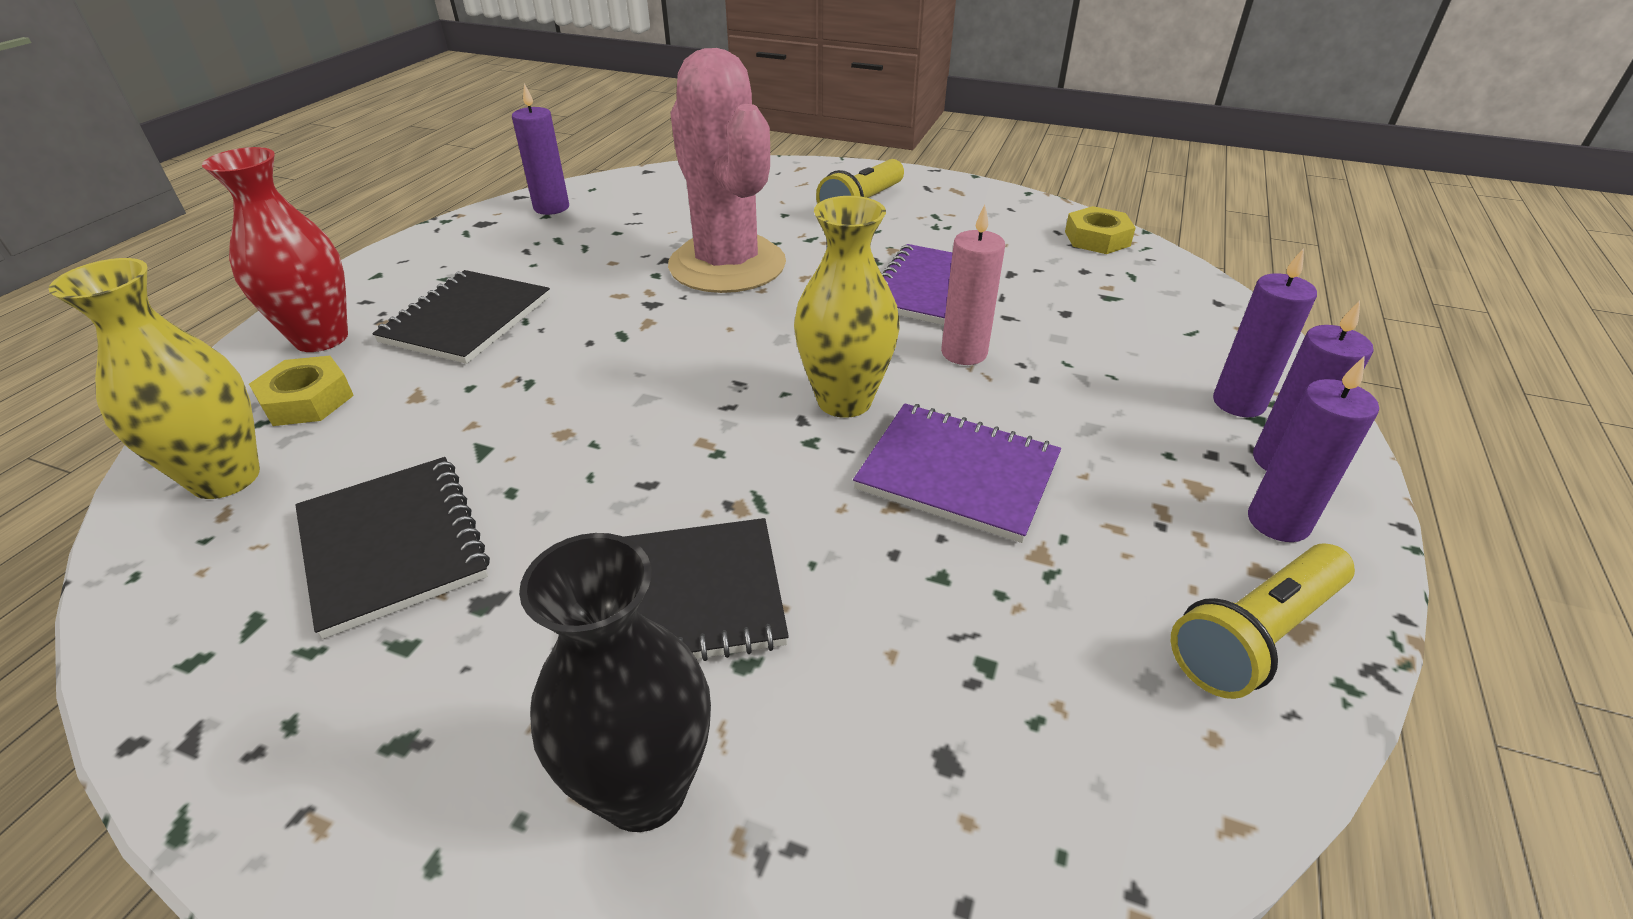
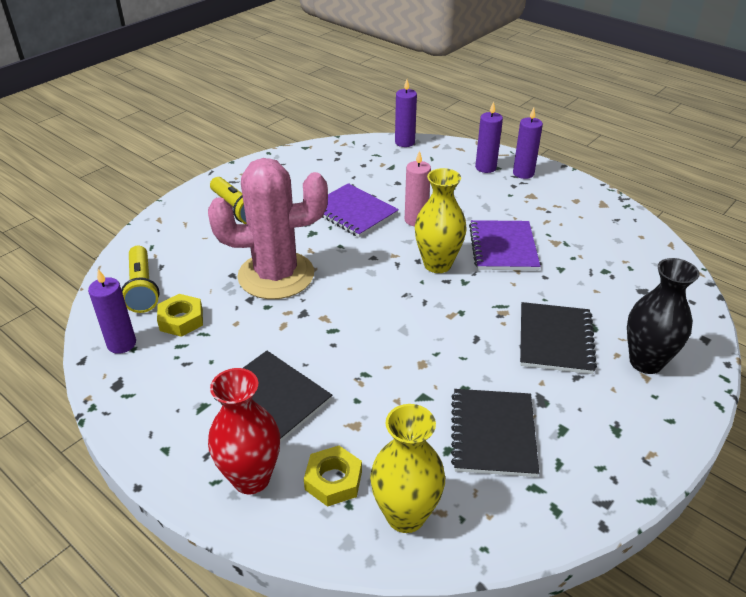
camera: 70 degrees left, 0 degrees up
(392, 545) = (493, 434): black notebook -> black notebook turned 75 degrees counterclockwise
(957, 474) = (503, 247): purple notebook -> purple notebook turned 45 degrees counterclockwise
(1097, 238) = (335, 151): yellow nut -> yellow nut (181, 320)
(1256, 635) = (604, 213): yellow flashlight -> yellow flashlight (142, 288)
(1278, 522) = (554, 187): purple candle -> purple candle (404, 142)

